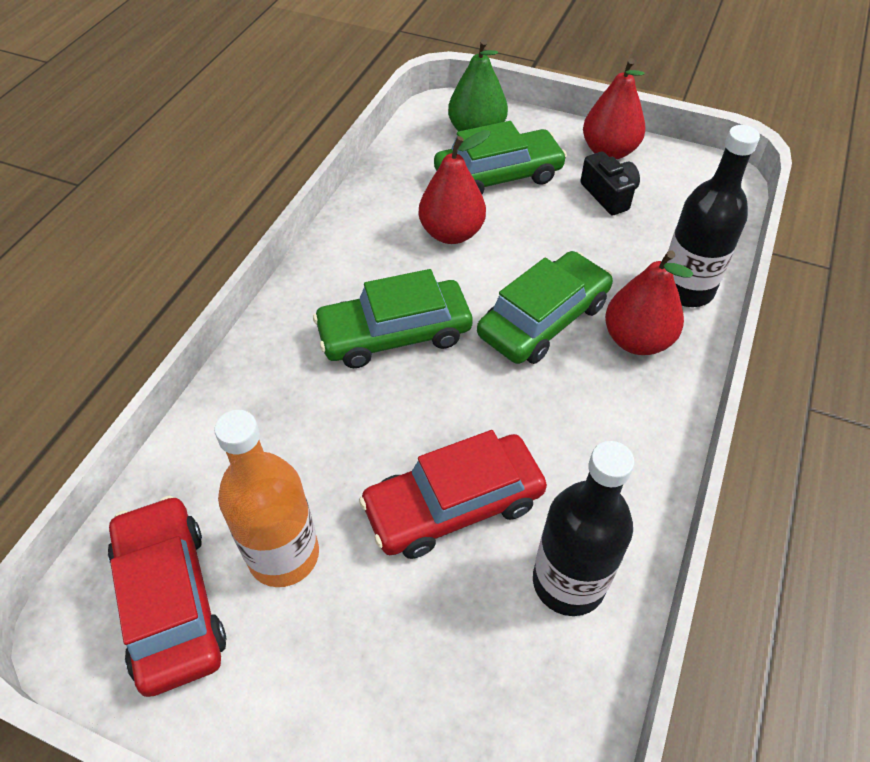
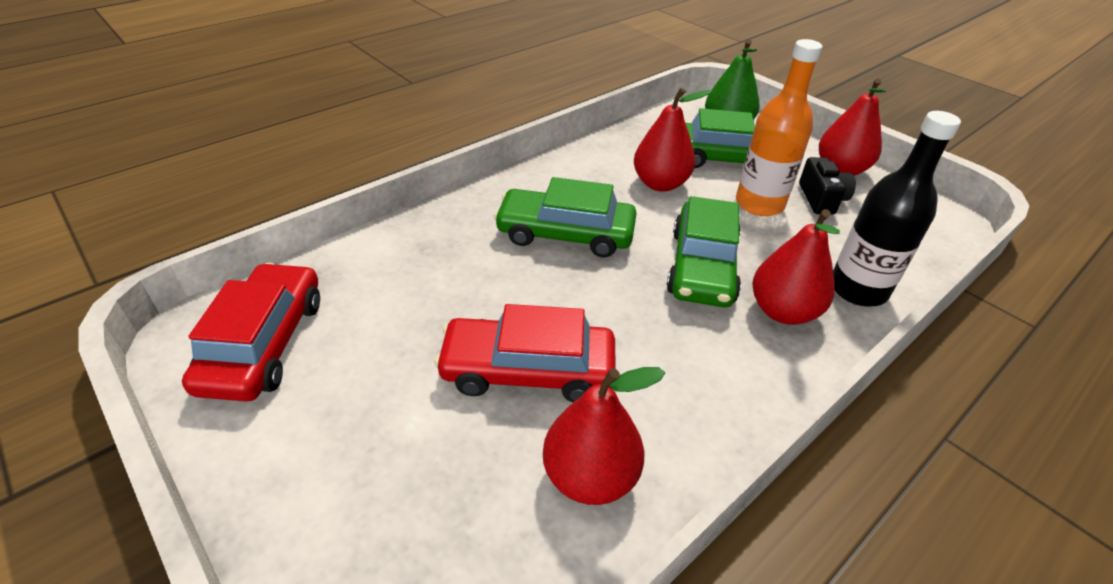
camera: 25 degrees right, 10 degrees down
(283, 555) = (367, 348): orange bottle -> orange bottle (759, 204)
(543, 319) = (702, 266): green car -> green car turned 120 degrees clockwise
(568, 582) = (590, 476): black bottle -> red pear

